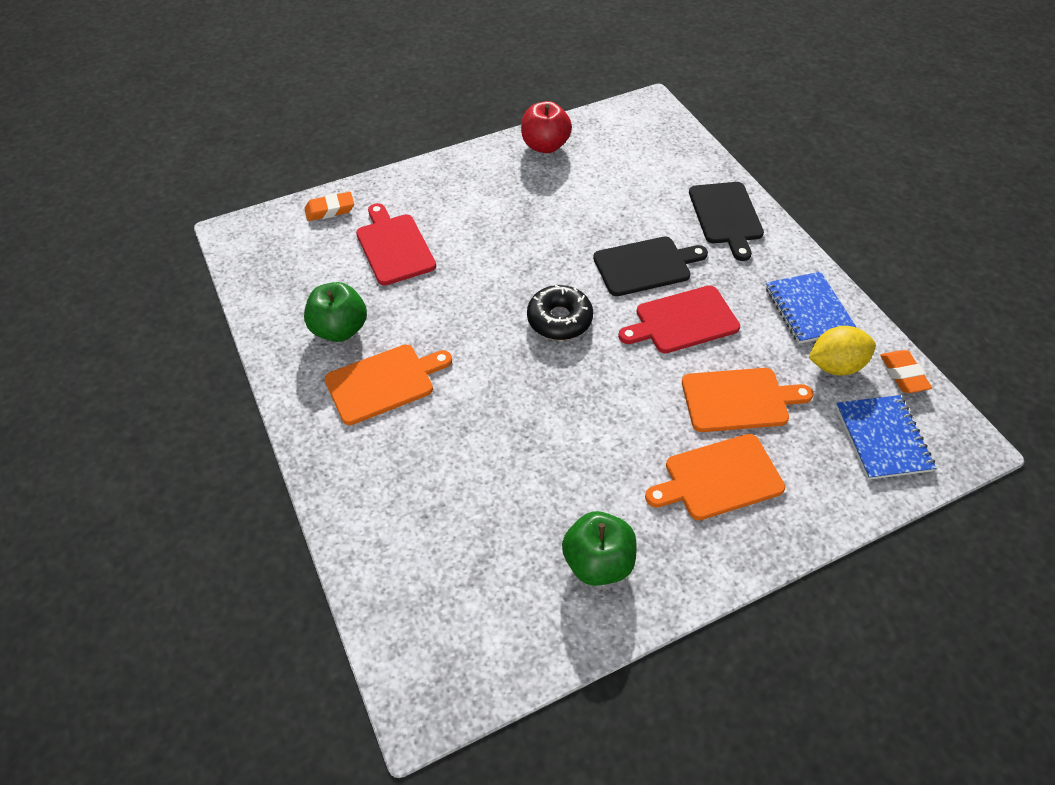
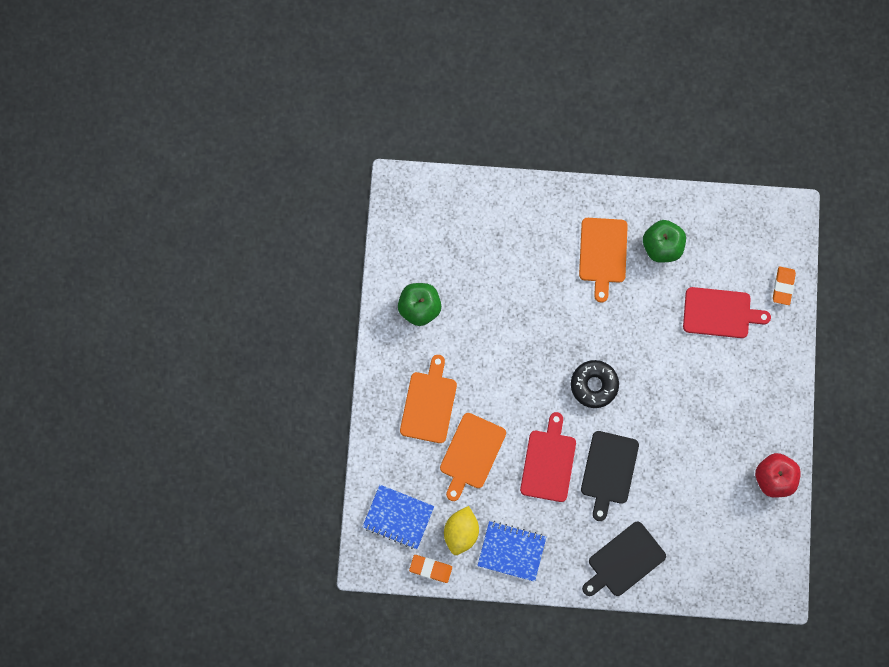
camera: 120 degrees right, 25 degrees up
(726, 216) = (624, 561): black cutting board -> black cutting board turned 60 degrees counterclockwise

